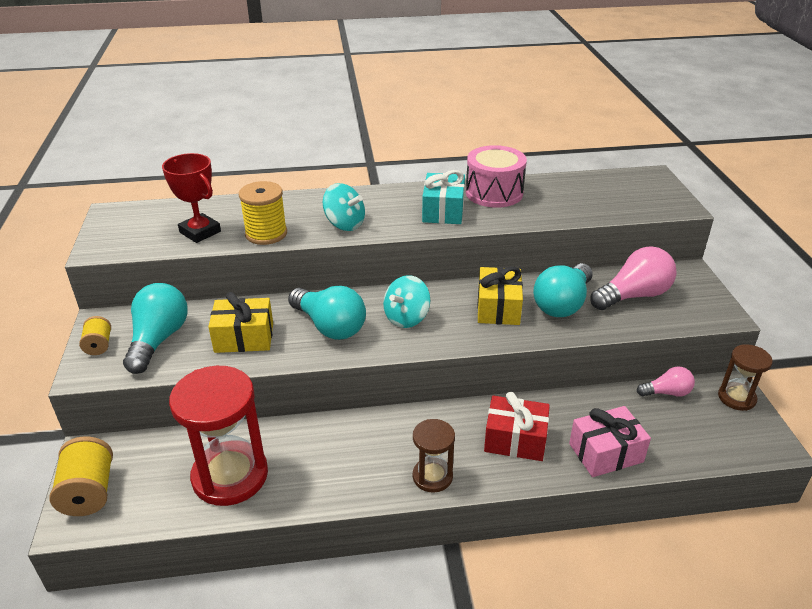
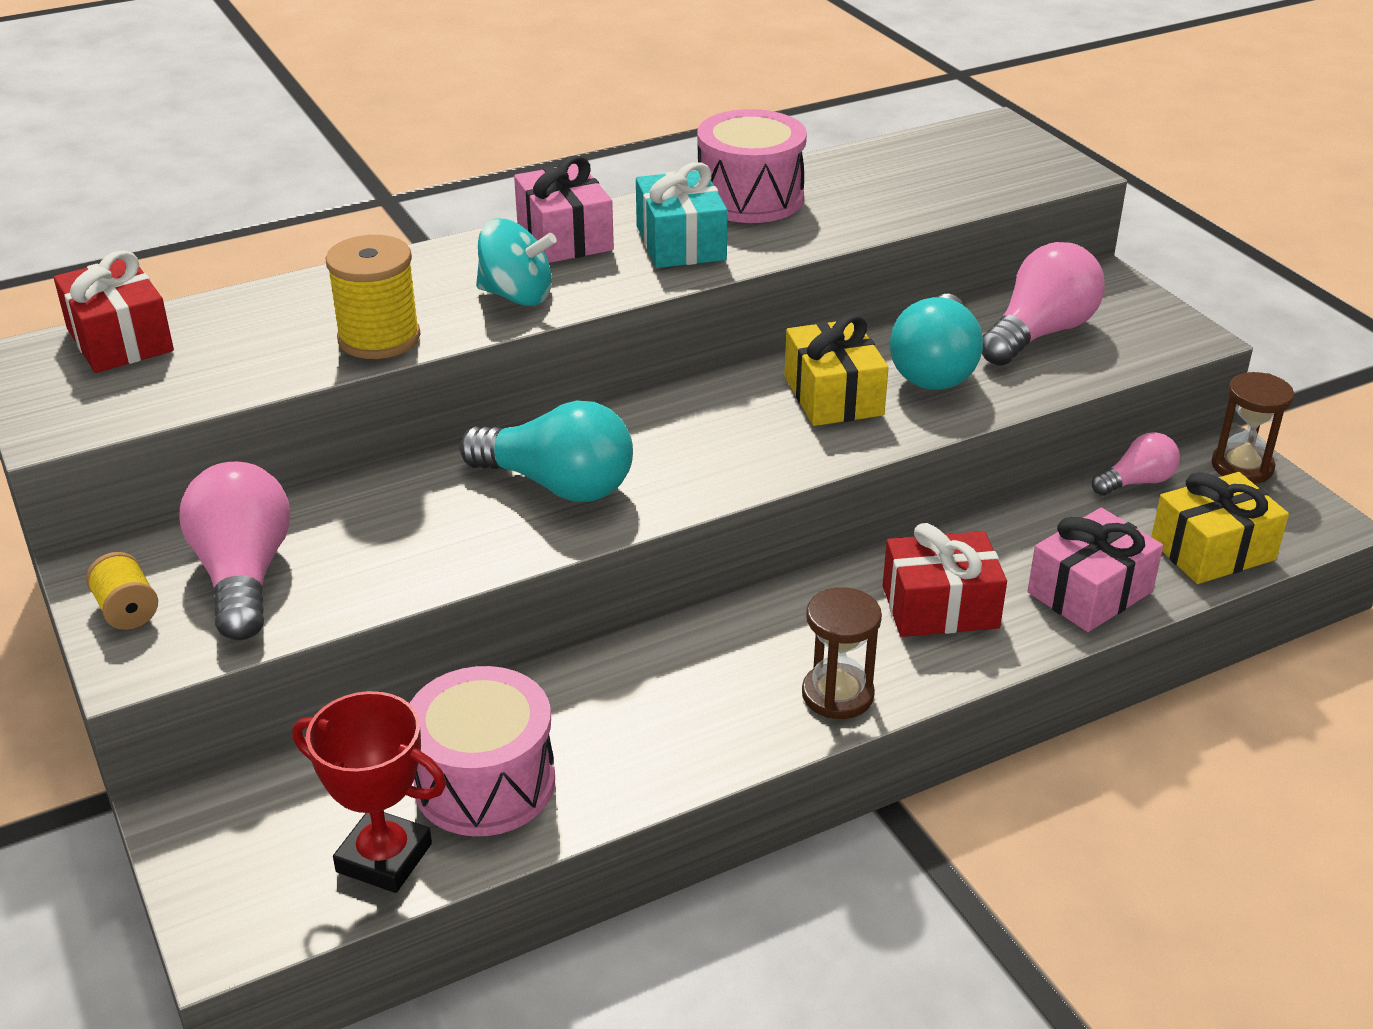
camera: 20 degrees left, 0 degrees up
(89, 492) = (230, 877): yellow spool -> none
(154, 212) = (120, 340): none -> red gift
(158, 340) = (244, 575): turquoise light bulb -> pink light bulb
(200, 232) = (244, 358): red trophy -> red trophy (384, 858)
(230, 476) = (485, 783): red hourglass -> pink drum
(244, 338) = (409, 536): yellow gift -> yellow gift (1212, 550)
(387, 198) = (564, 237): none -> pink gift
(406, 318) = (686, 443): turquoise spinning top -> none

